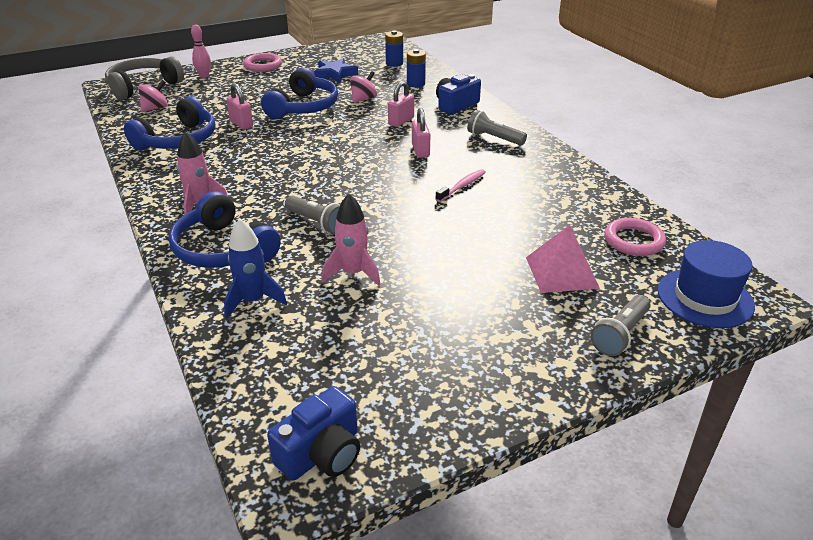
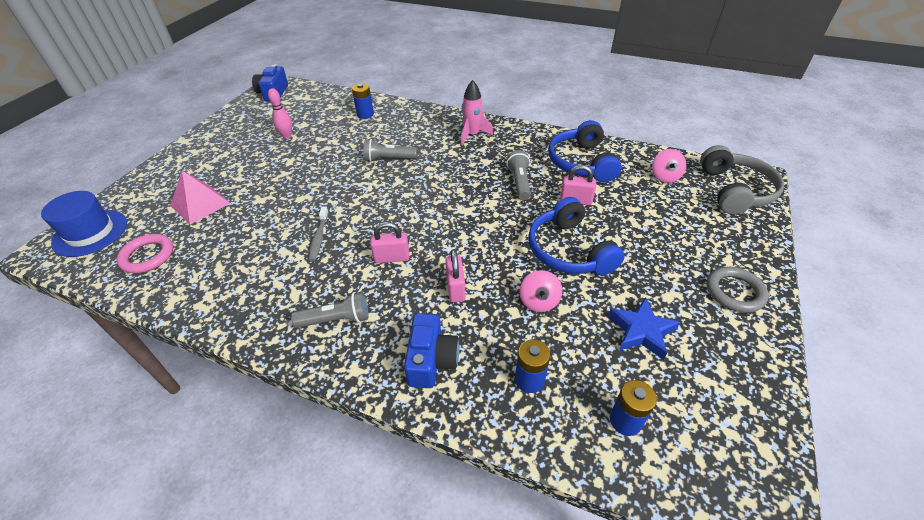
camera: 140 degrees right, 10 degrees up
(204, 76) = (734, 235): pink bowling pin -> pink bowling pin (287, 136)
(223, 249) = (417, 123): blue headphones -> none
(253, 300) = (365, 114): blue rocket -> blue battery
(263, 65) = (734, 292): pink ring -> grey ring
(353, 273) = (331, 145): pink rocket -> none
(420, 151) = (392, 258): pink padlock -> pink padlock turned 45 degrees counterclockwise
(462, 186) = (319, 238): pink toothbrush -> grey toothbrush
(620, 335) = (152, 184): grey flashlight -> grey flashlight (519, 182)

